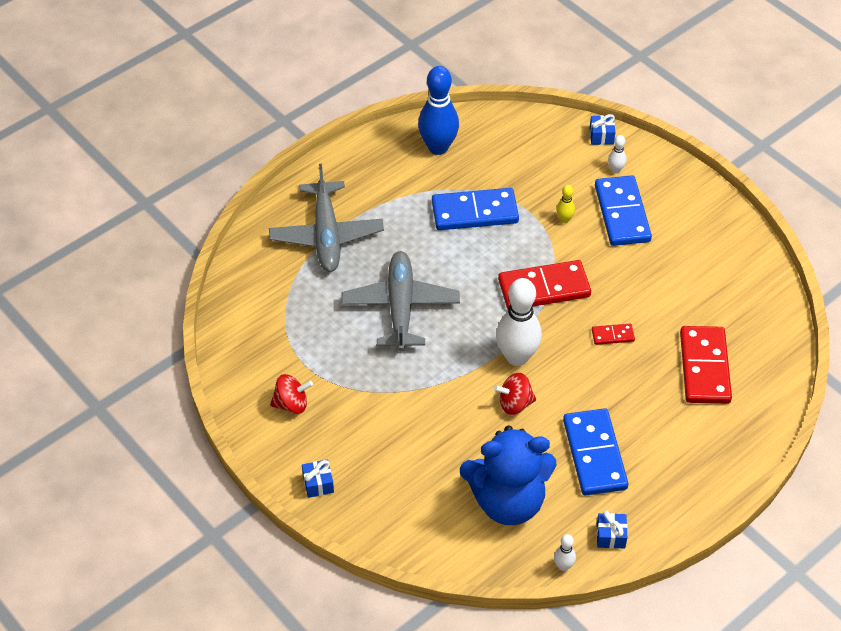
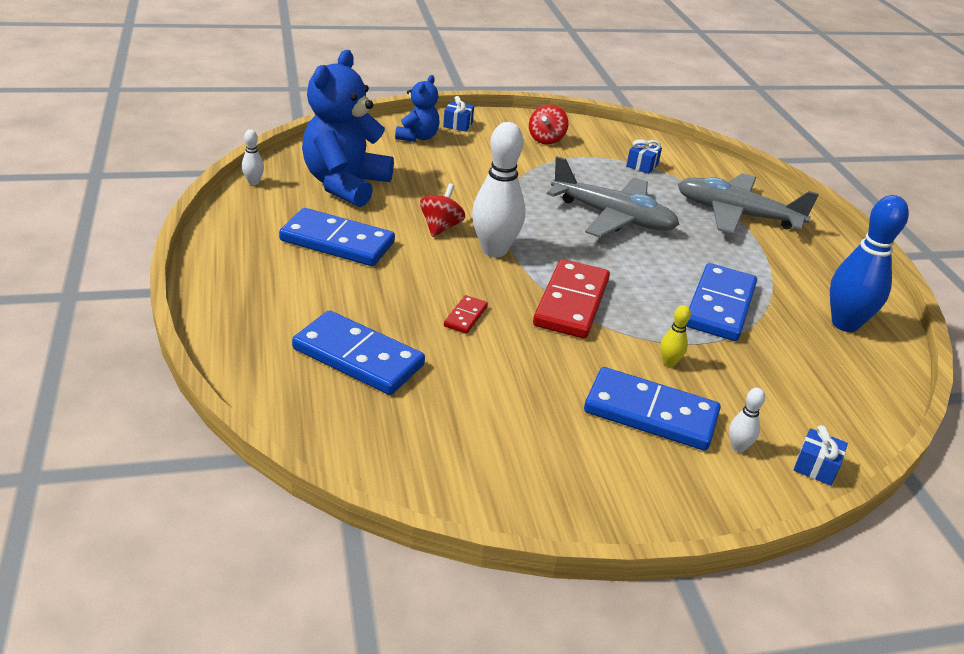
camera: 115 degrees right, 15 degrees down
(373, 500) = (417, 137): none -> blue teddy bear
(610, 536) = (248, 213): blue gift -> blue gift (642, 165)
(705, 367) = (358, 357): red domino -> blue domino

